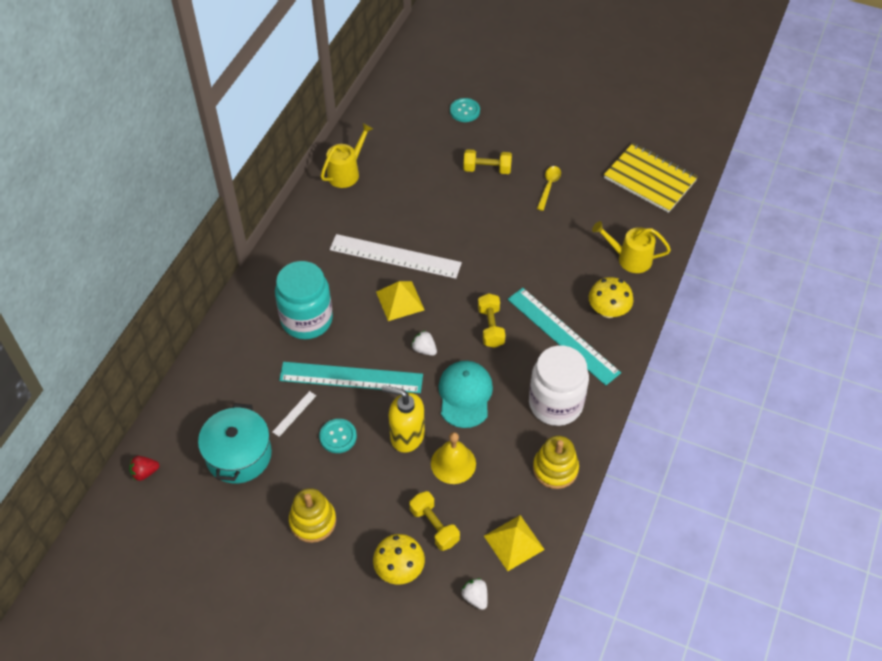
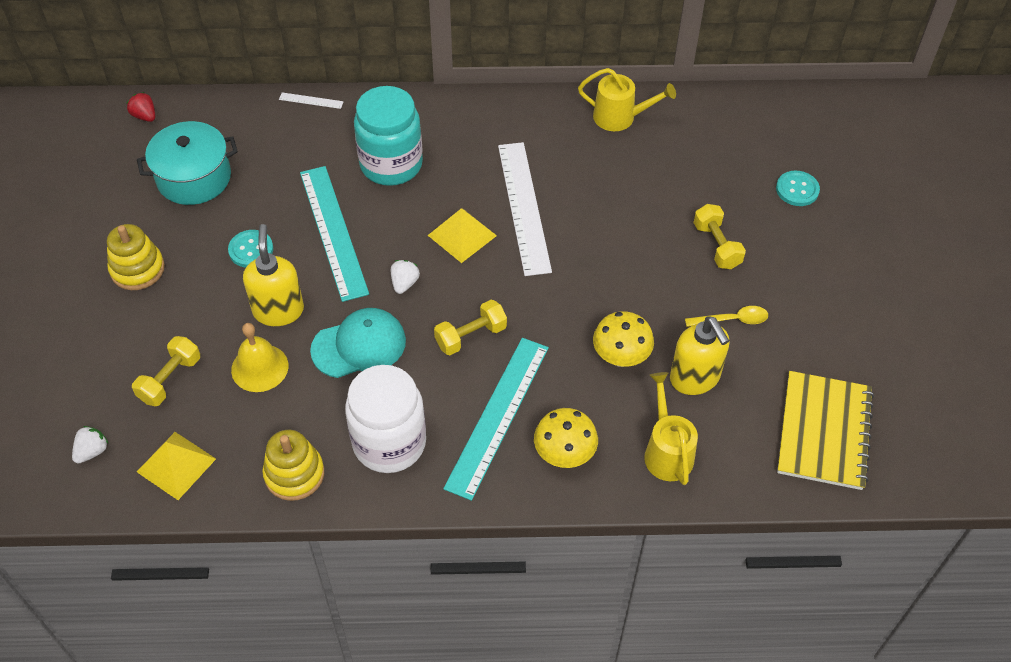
camera: 65 degrees right, 0 degrees up
(294, 413) = (264, 202): white ruler -> white ruler (311, 100)
(399, 569) = (105, 367): yellow mushroom -> yellow mushroom (621, 357)
(583, 223) = (695, 378): none -> yellow soap dispenser

